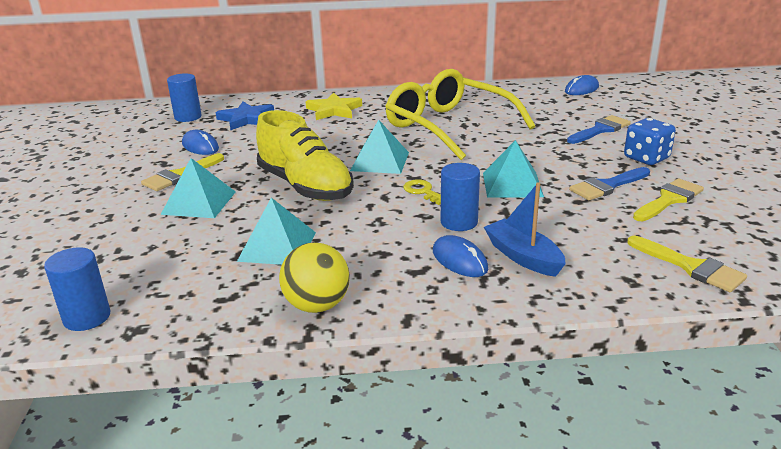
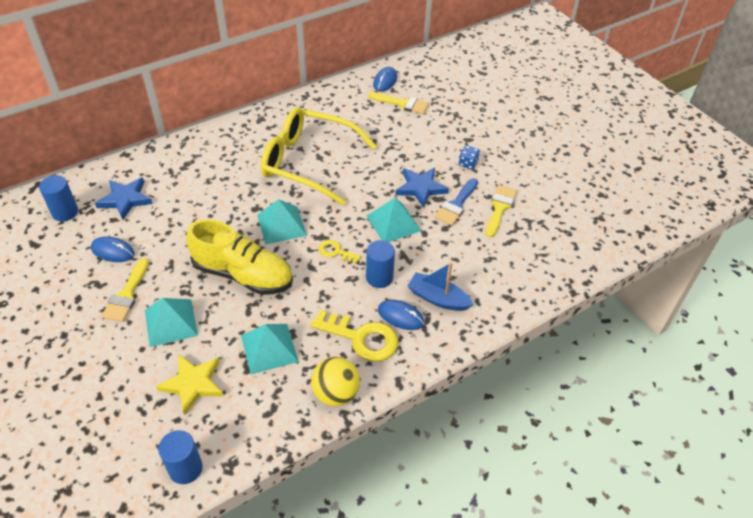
camera: 30 degrees left, 20 degrees up
(334, 110) = (197, 165): yellow star -> yellow star (193, 384)
(393, 266) = (361, 338): none -> yellow key
(568, 165) = (421, 188): none -> blue star
(600, 130) = (423, 136): blue brush -> none
(646, 158) = (468, 164): blue dice -> blue dice, size x0.63
(690, 267) = (536, 272): yellow brush -> yellow brush (402, 104)

